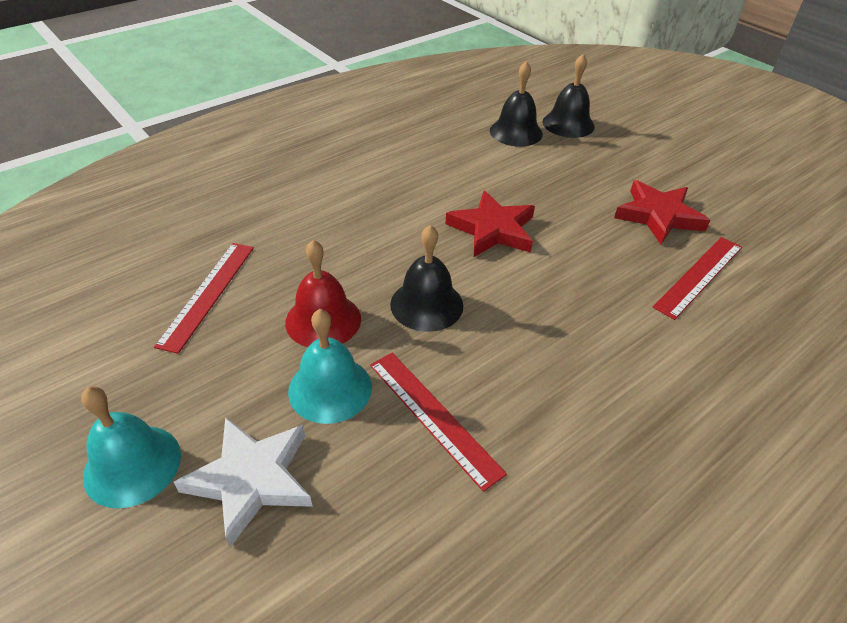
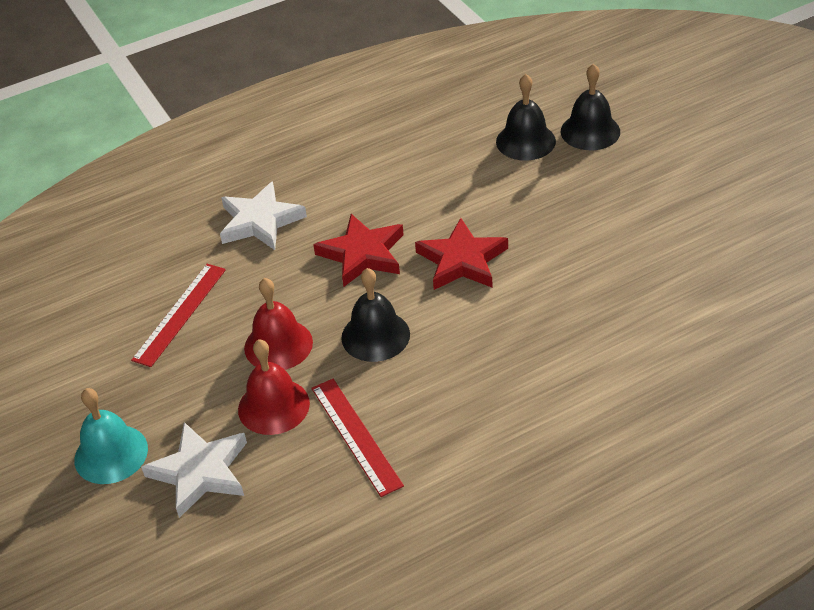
camera: 15 degrees right, 0 degrees up
(283, 203) = (260, 221): none -> white star
(330, 388) = (273, 406): turquoise bell -> red bell
(658, 216) = (644, 253): red star -> red star (363, 254)
(699, 276) = (655, 322): red ruler -> none

